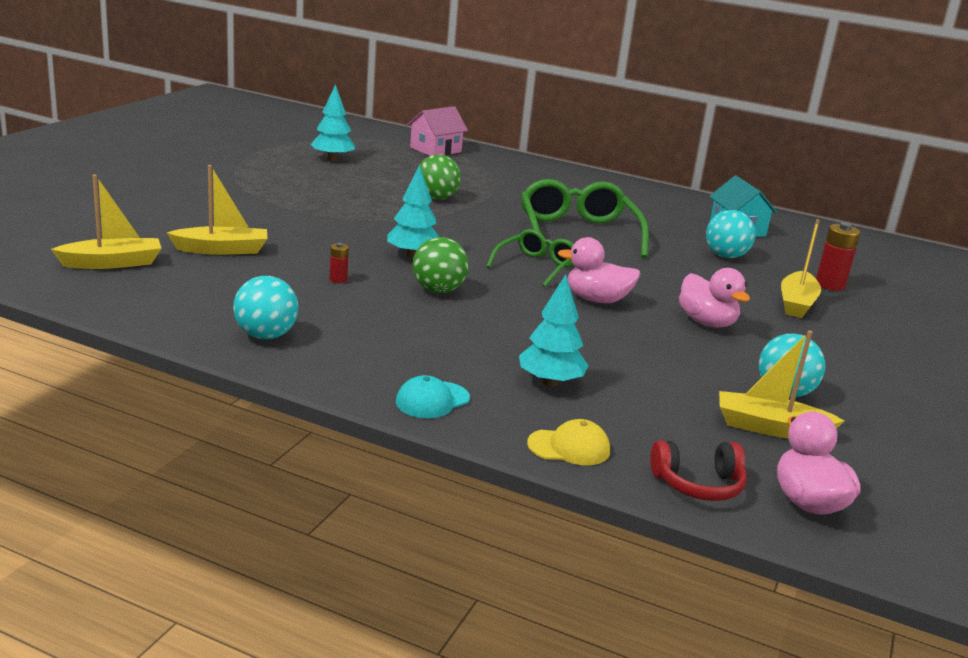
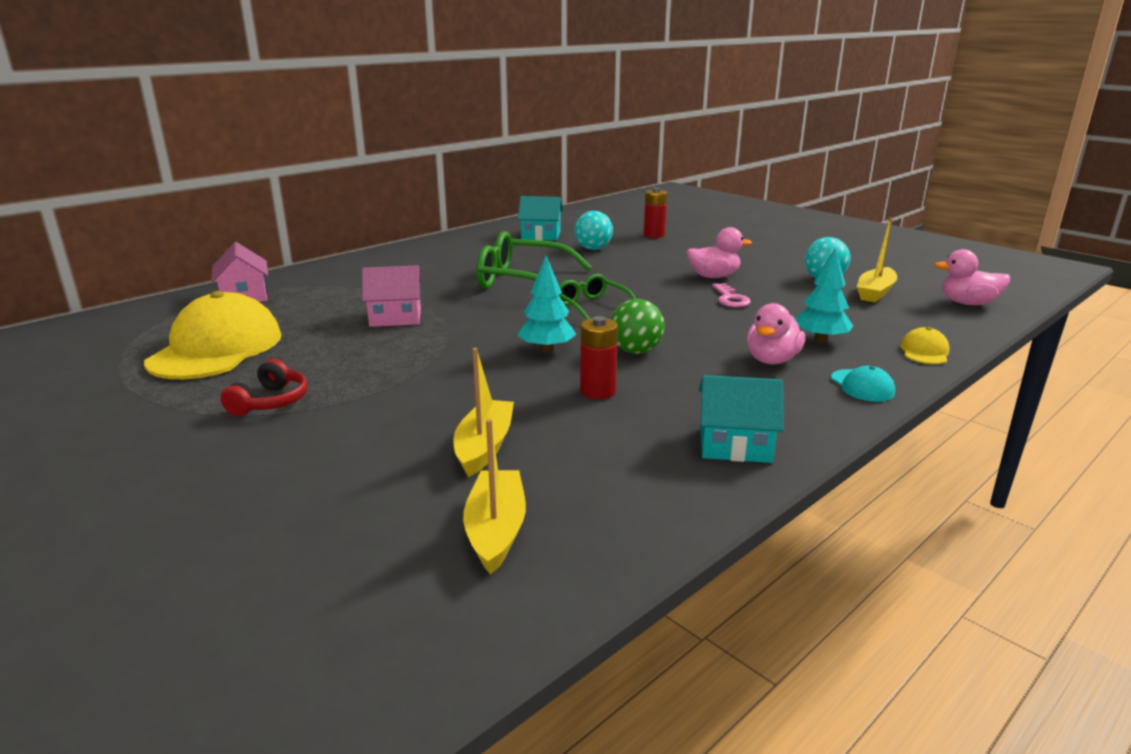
camera: 65 degrees left, 0 degrees up
(265, 335) = (734, 444): turquoise ball -> turquoise house
(332, 159) = (216, 348): turquoise tree -> yellow cap
(338, 280) = (597, 391): red battery -> red battery, size x1.85
(436, 198) = (395, 317): green ball -> pink house
(597, 300) = (668, 299): pink duck -> pink duck (772, 360)
(636, 332) = (730, 299): none -> pink key
(698, 484) = (960, 325): red headphones -> red headphones (270, 402)
(796, 303) = (683, 249): yellow boat -> none

